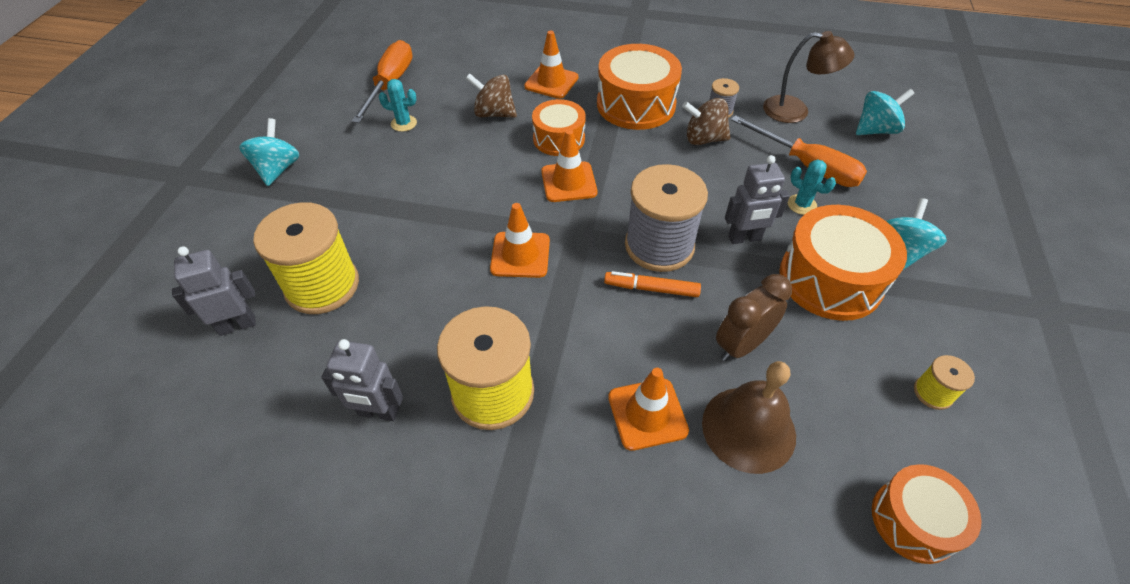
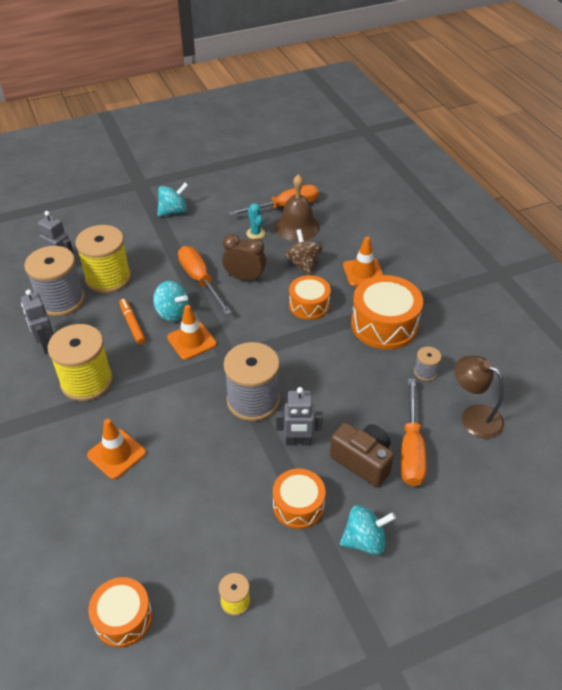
camera: 55 degrees right, 5 degrees down
(305, 356) = (61, 300): none -> grey spool
(427, 202) = (200, 280): none -> orange screwdriver
(569, 182) = (272, 330): orange traffic cone -> none
(651, 288) = (212, 413): orange marker -> orange marker (132, 324)
(703, 139) = (383, 377): brown spinning top -> none
(741, 345) = (200, 478): brown clock -> brown clock (245, 278)
(744, 238) = (298, 442): grey robot -> grey robot turned 45 degrees counterclockwise
(748, 429) = (137, 507): brown bell -> brown bell (297, 226)
(795, 111) = (474, 417): brown lamp -> brown lamp turned 150 degrees clockwise
(801, 205) = (363, 461): turquoise cactus -> brown camera
(830, 279) = (298, 505): orange drum -> orange drum, size x0.62
(875, 130) = (504, 477): turquoise spinning top -> turquoise spinning top (172, 313)

